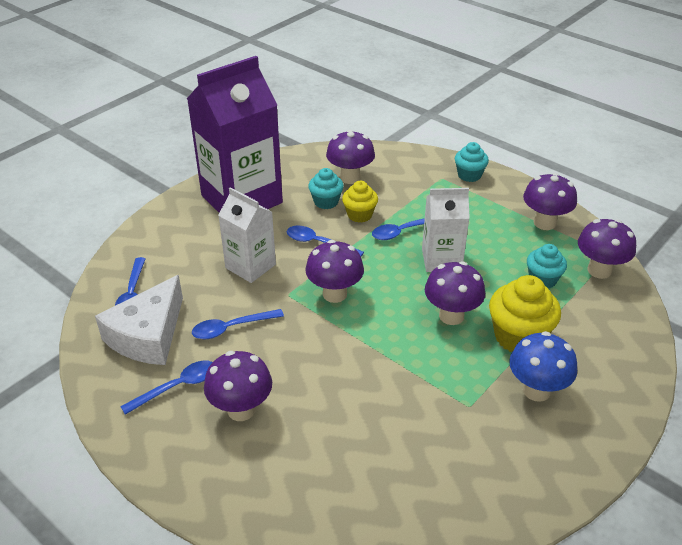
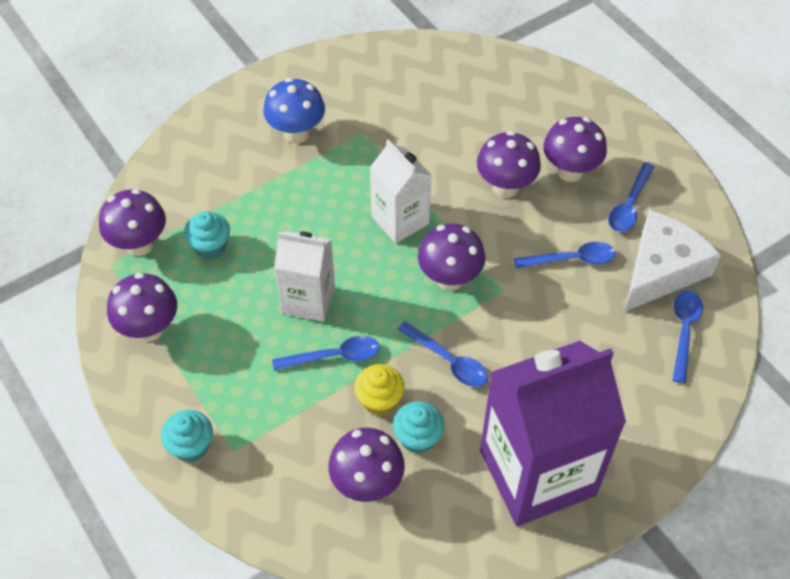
camera: 165 degrees left, 15 degrees up
(178, 387) = (629, 205): blue spoon -> blue spoon turned 45 degrees counterclockwise
(250, 266) = (540, 342): white carton -> white carton (400, 220)
(451, 316) = (334, 224): purple mushroom -> purple mushroom (505, 187)
(518, 337) = (280, 186): yellow cupcake -> none

